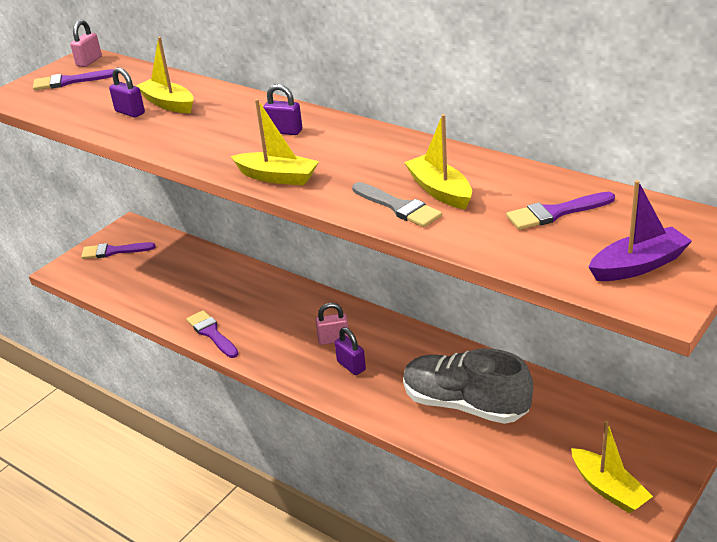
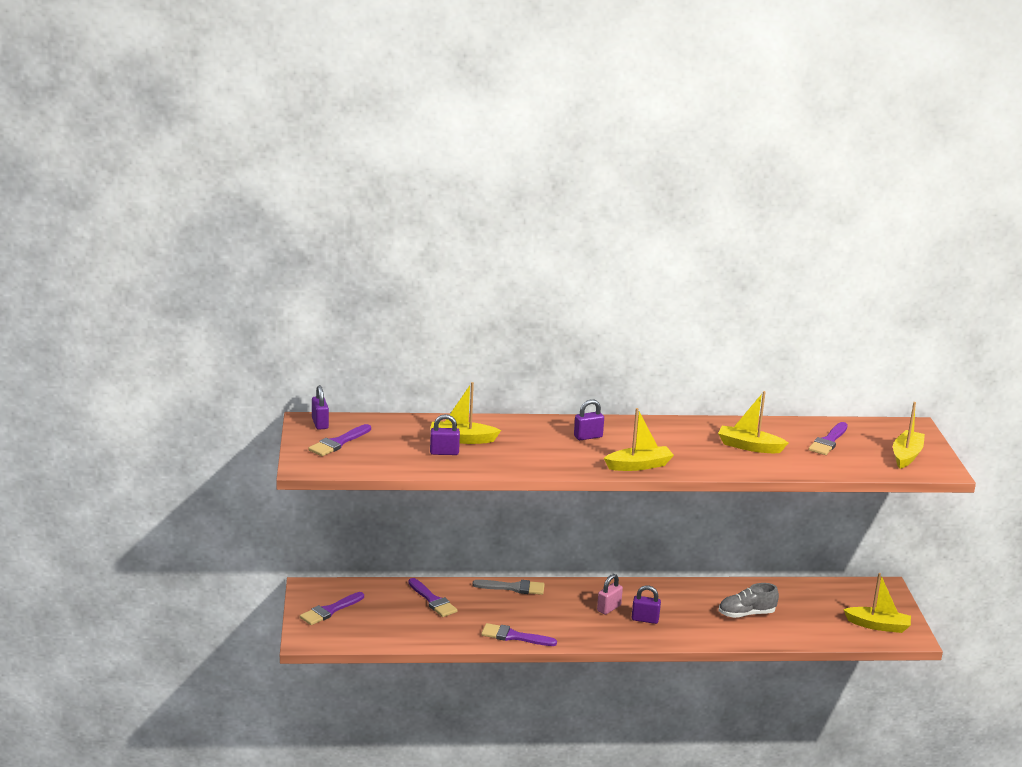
camera: 45 degrees left, 10 degrees down
(89, 61) = (320, 423): pink padlock -> purple padlock
(198, 271) = (433, 600): none -> purple brush
(398, 207) = (742, 462): grey brush -> grey brush (513, 588)
(465, 404) = (746, 614): grey shoe -> grey shoe, size x0.58
(638, 265) = (906, 456): purple boat -> yellow boat

